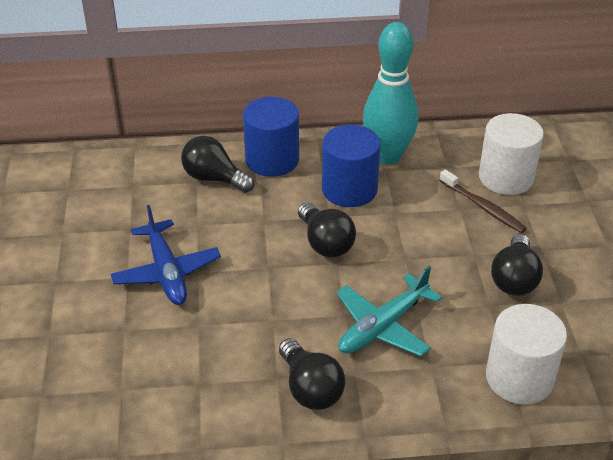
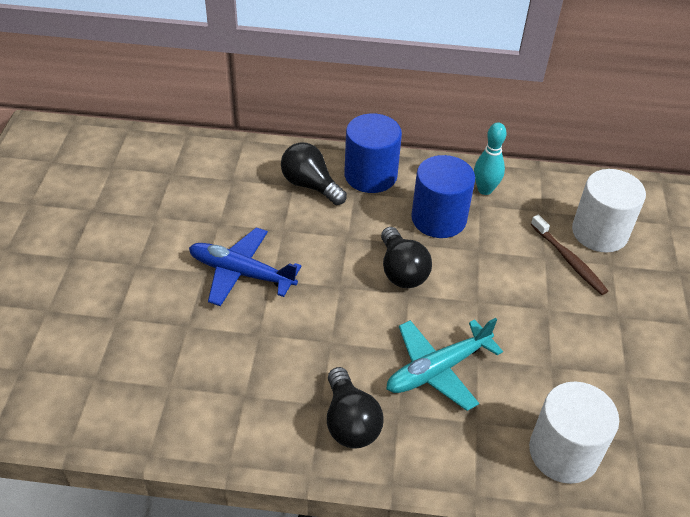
camera: 10 degrees right, 5 degrees up
(166, 271) = (242, 273): blue plane -> blue plane turned 120 degrees clockwise
(387, 156) = (485, 189): turquoise bowling pin -> turquoise bowling pin, size x0.55
(514, 279) = (583, 343): black light bulb -> none

